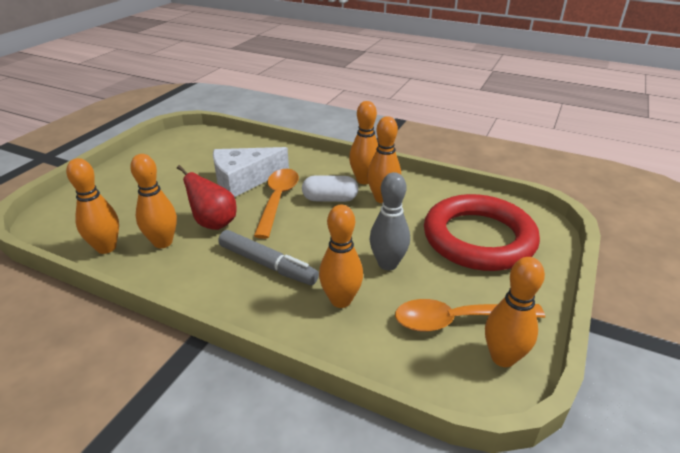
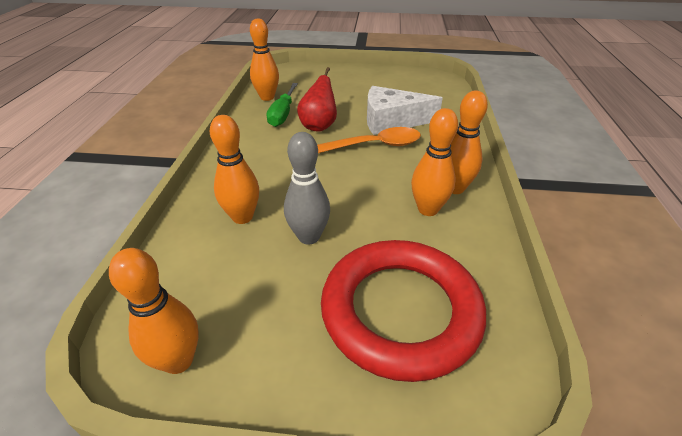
camera: 70 degrees right, 5 degrees up
(163, 242) = (283, 114): orange bowling pin -> green screwdriver
(244, 180) = (392, 121): white cheese -> white cheese turned 45 degrees counterclockwise
(267, 264) = (277, 165): grey marker -> none
(330, 199) = (398, 174): white capsule -> none
(457, 320) = (233, 309): orange spoon -> none

